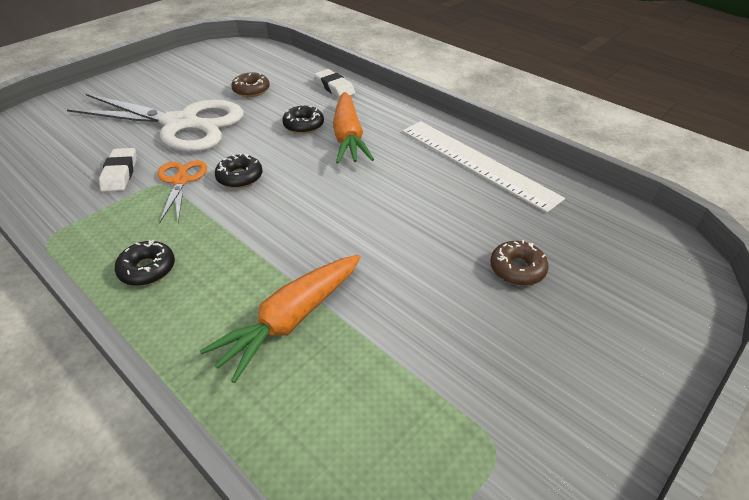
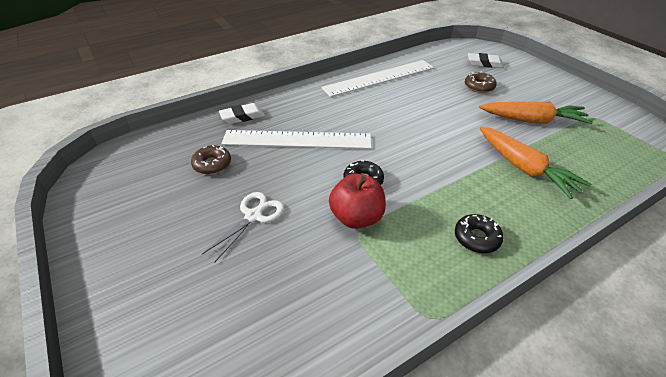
camera: 75 degrees left, 0 degrees up
(120, 173) = (330, 264): white eraser -> white eraser (484, 63)
(181, 180) = (356, 217): orange scissors -> red apple
(183, 124) = (254, 215): white scissors -> white scissors, size x0.47
(303, 125) = (297, 139): black donut -> white ruler
(348, 137) = (326, 120): orange carrot -> orange carrot (532, 120)

